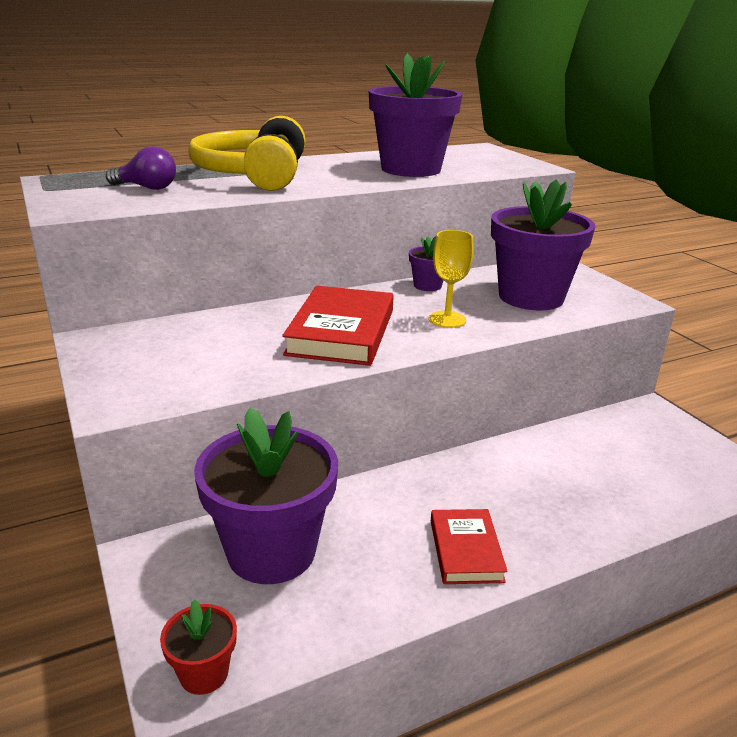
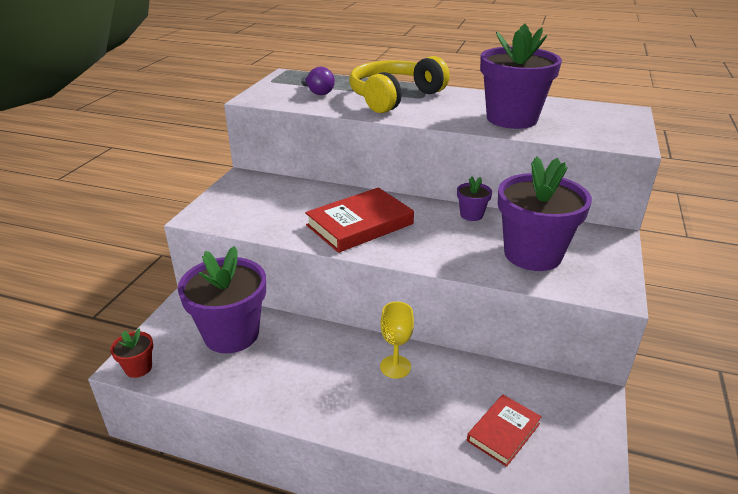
camera: 45 degrees right, 5 degrees up
(447, 319) = (438, 244): yellow goblet -> yellow goblet (395, 367)
(465, 550) = (314, 396): red book -> red book (503, 432)

